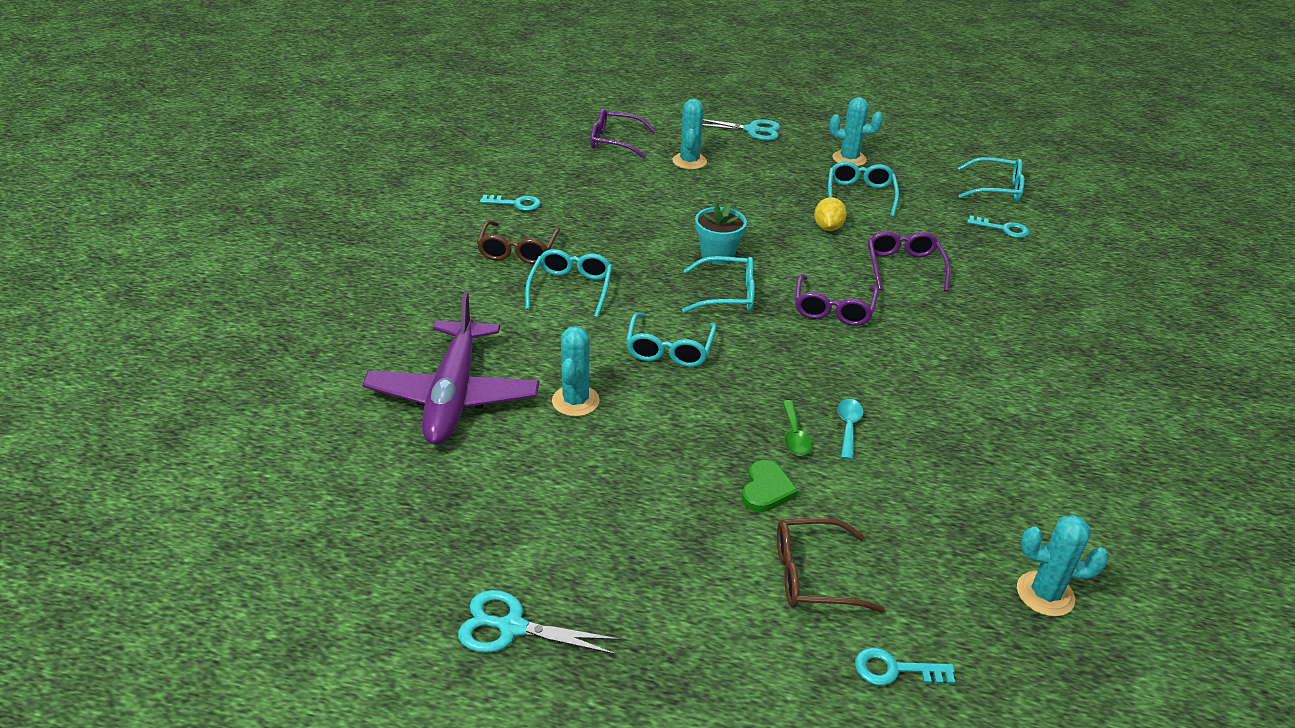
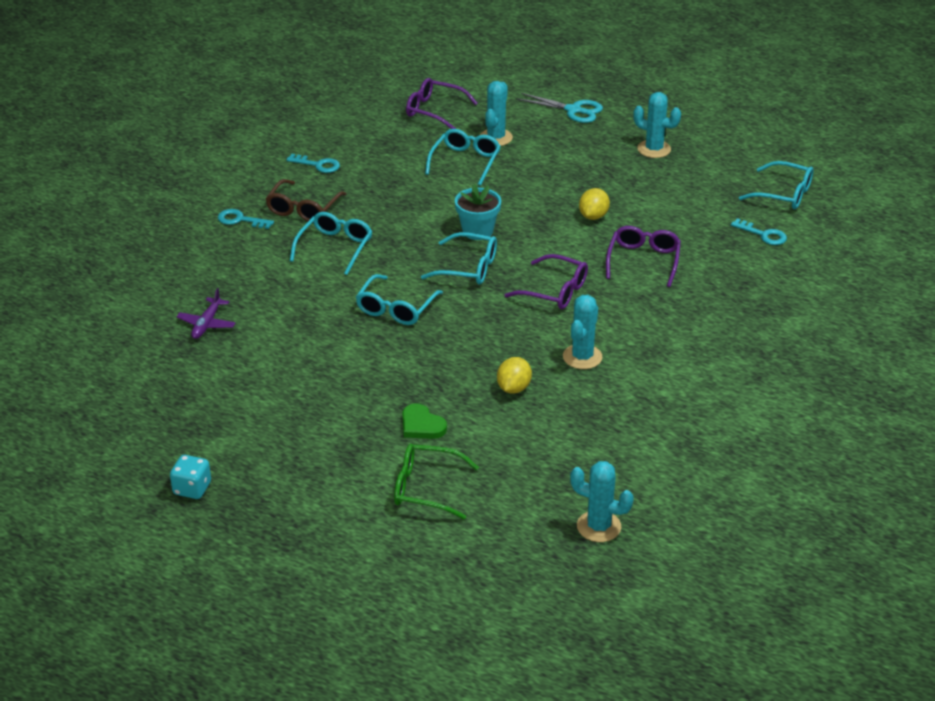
camera: 15 degrees right, 0 degrees up
(453, 395) = (207, 324): purple plane -> purple plane, size x0.43
(511, 627) = (192, 488): turquoise scissors -> turquoise dice
(575, 401) = (301, 340): turquoise cactus -> turquoise cactus (582, 357)
(766, 489) = (421, 425): green heart -> green heart turned 105 degrees clockwise
(794, 436) = (465, 389): green spoon -> none
(812, 575) = (425, 488): brown glasses -> green glasses
(833, 309) = (555, 291): purple glasses -> purple glasses turned 90 degrees counterclockwise
(848, 427) = (513, 388): turquoise spoon -> yellow lemon
(860, 195) = (643, 187): turquoise glasses -> turquoise glasses (465, 161)
(894, 670) = (453, 556): turquoise key -> turquoise key (240, 220)

